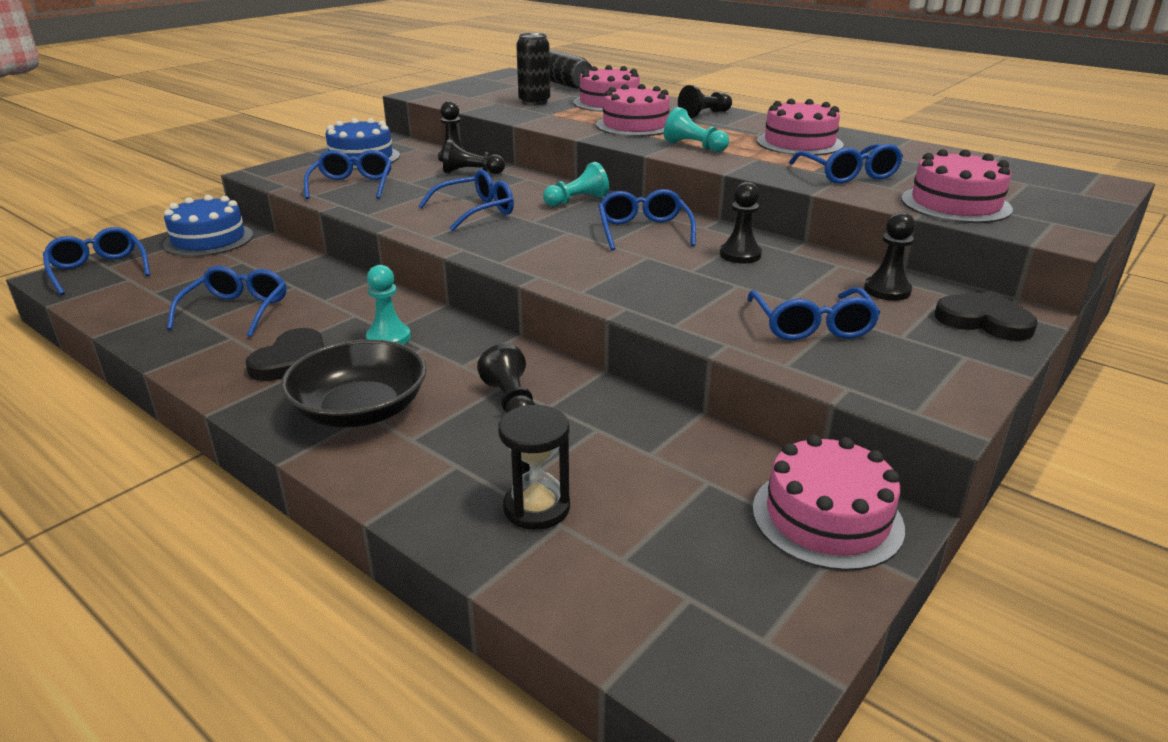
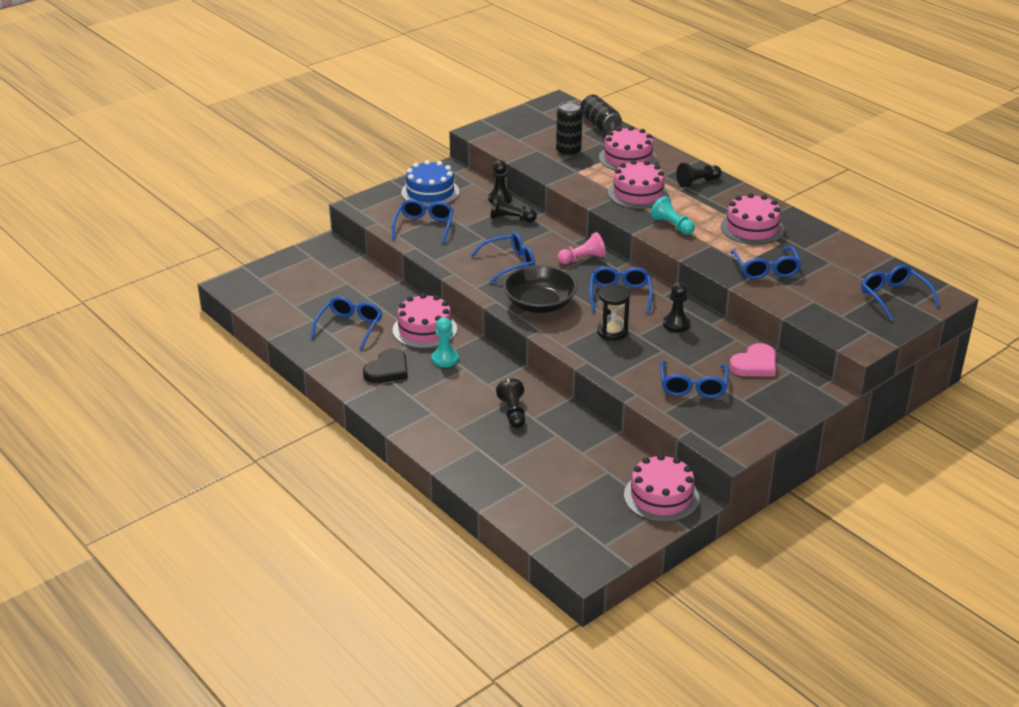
camera: 10 degrees right, 5 degrees up
(99, 270) = (255, 281): blue glasses -> blue glasses (893, 297)
(209, 240) = (321, 258): blue cake -> none
(360, 410) = (428, 408): black bowl -> black bowl (539, 304)
(536, 508) = (516, 475): black hourglass -> black hourglass (612, 332)
(577, 201) = (582, 259): turquoise pawn -> pink pawn
(887, 290) = (755, 364): black pawn -> pink heart
(955, 204) = (818, 308): pink cake -> pink cake (424, 329)
(984, 320) = (799, 393): black heart -> none

